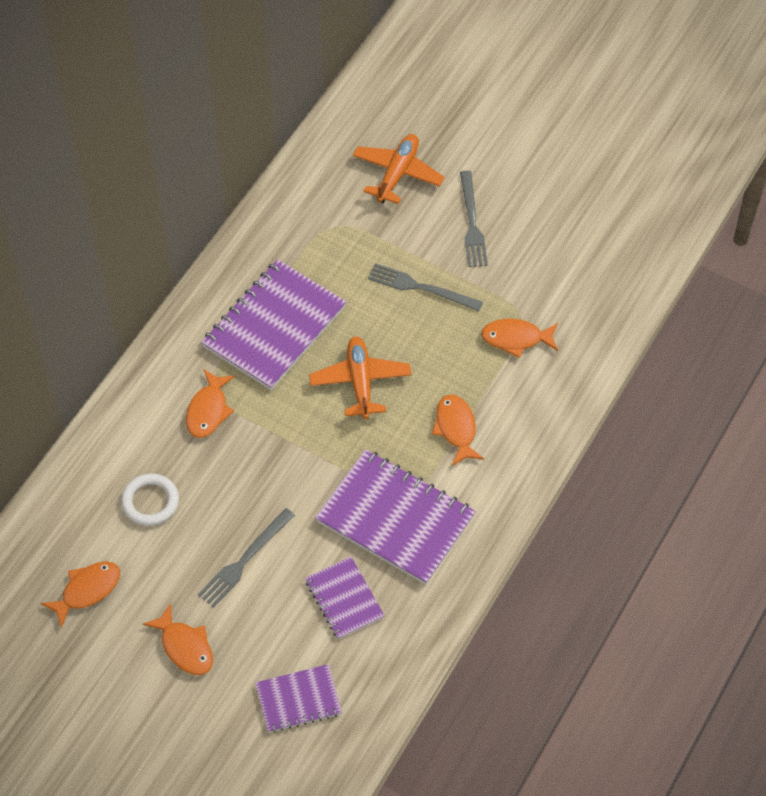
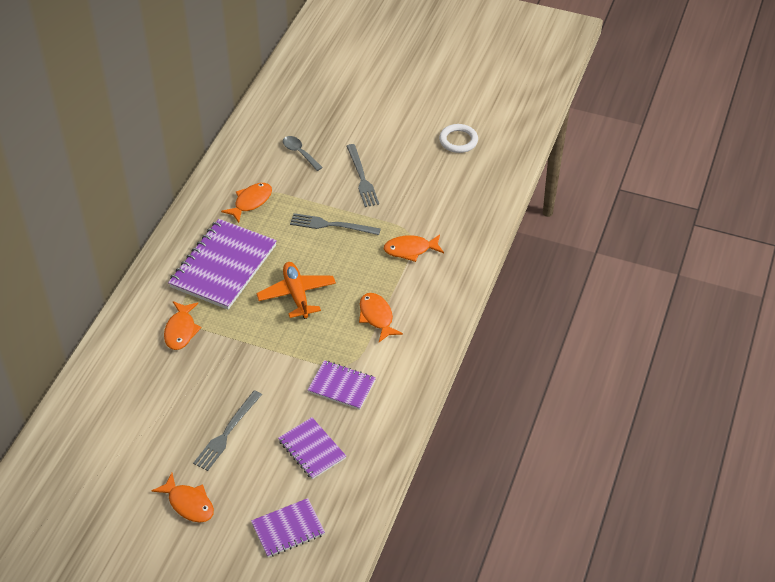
camera: 10 degrees left, 10 degrees down
(87, 590) = (102, 474): orange fish -> orange fish (251, 202)
(150, 502) = (144, 401): white ring -> white ring (458, 141)
(395, 519) = (341, 386): purple notebook -> purple notebook, size x0.55
(397, 173) = (299, 153): orange plane -> grey spoon

